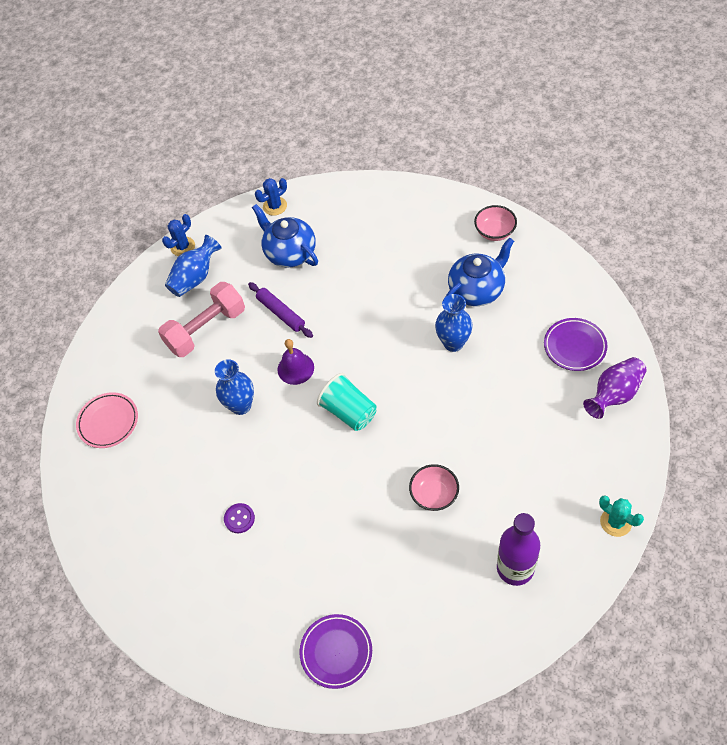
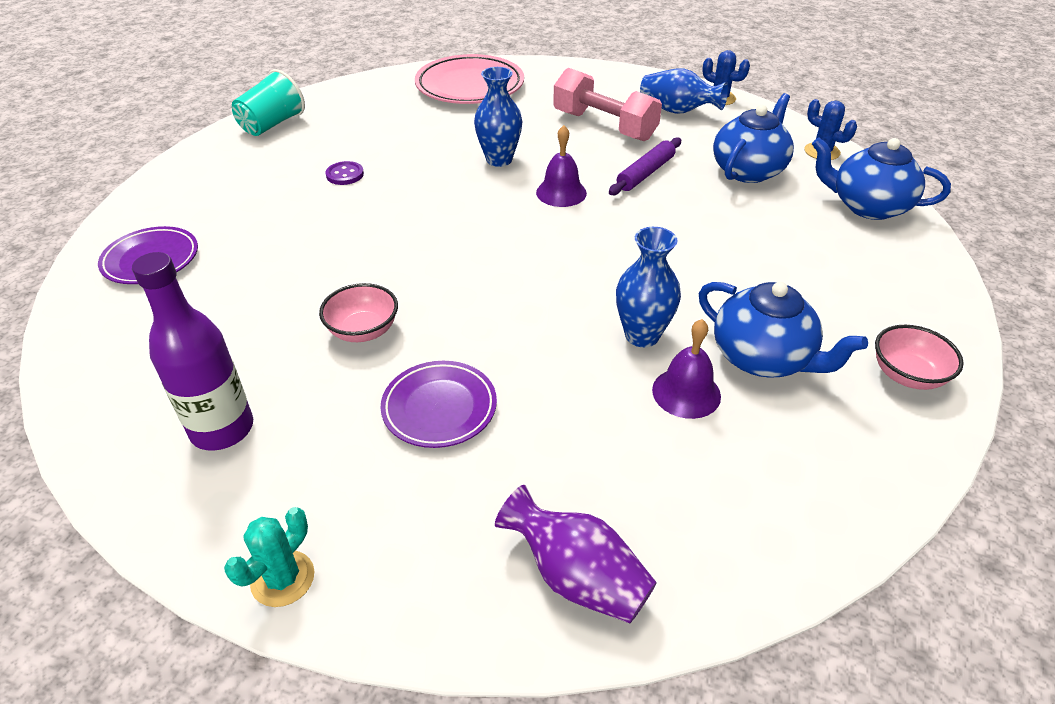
camera: 75 degrees right, 15 degrees down
(108, 422) = (470, 86): pink plate -> pink plate, size x1.59
(344, 201) = (868, 206): none -> blue teapot
(349, 412) = (499, 241): turquoise cup -> turquoise cup (272, 124)
(500, 330) = (686, 392): none -> purple bell
(574, 346) = (681, 505): purple plate -> purple plate (439, 408)

